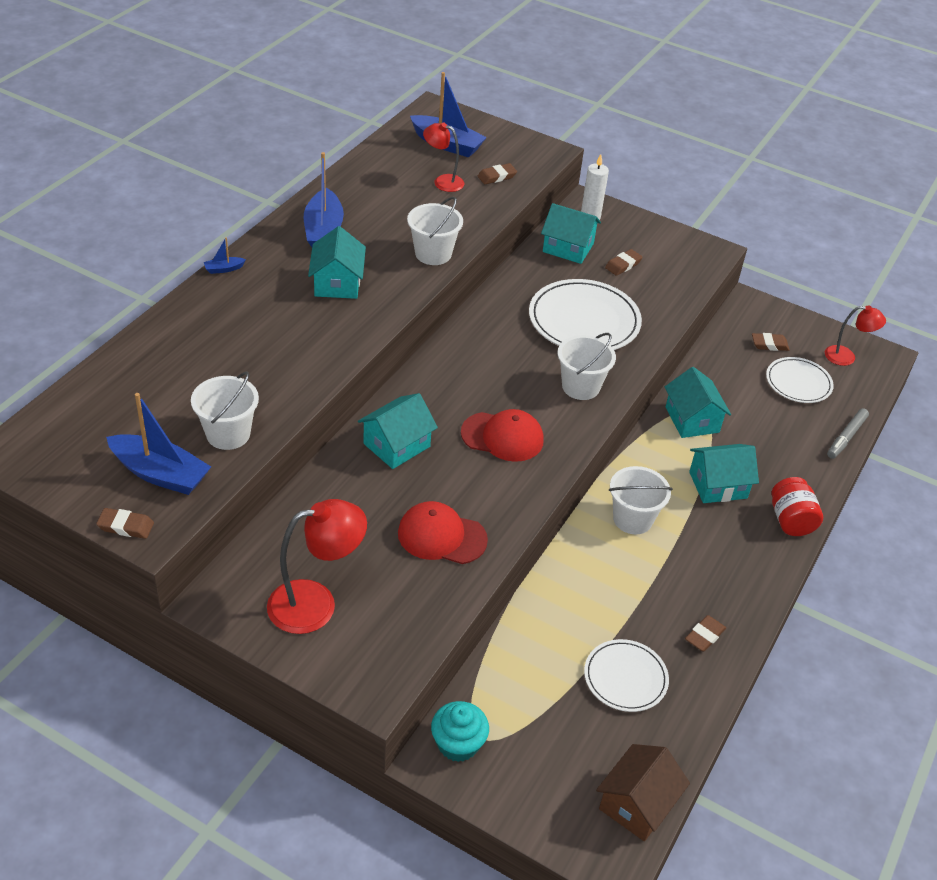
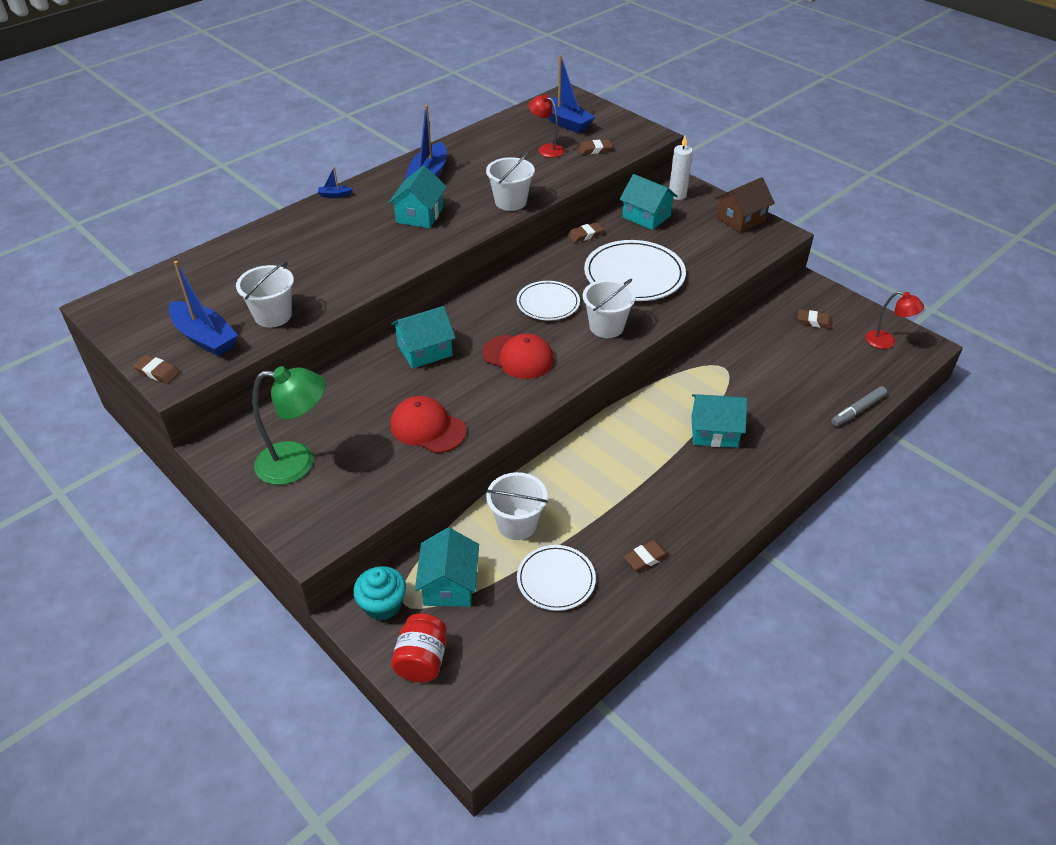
camera: 20 degrees right, 0 degrees up
(316, 603) = (297, 463): red lamp -> green lamp
(623, 265) = (690, 235): brown eraser -> brown eraser (585, 235)
(632, 519) = (621, 447): white bucket -> white bucket (517, 524)
(637, 804) = (518, 691): brown house -> brown house (741, 219)
(692, 420) = (713, 374): turquoise house -> turquoise house (449, 584)
(790, 520) = (772, 473): red jar -> red jar (422, 660)
(798, 382) = (829, 357): white plate -> white plate (548, 303)

